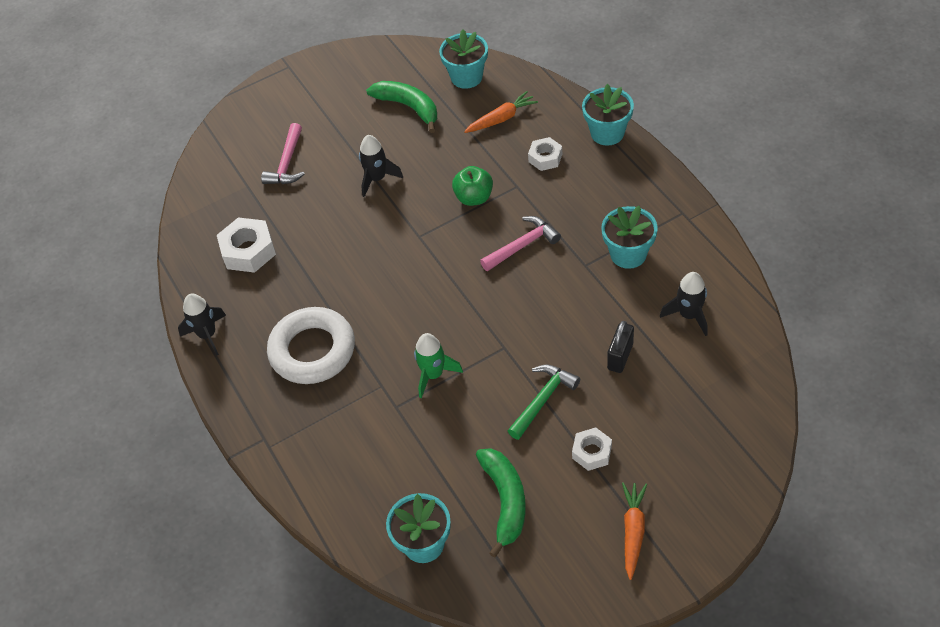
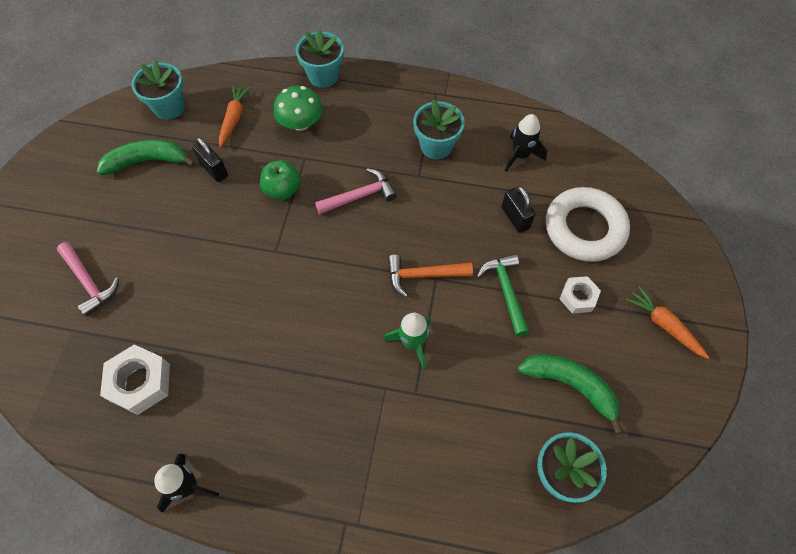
camera: 55 degrees left, 10 degrees up
(312, 350) = (298, 412): white ring -> white ring (584, 228)
(377, 179) = (187, 234): black rocket -> none
(445, 146) = (214, 169): none -> black padlock
(497, 337) = (423, 275): none -> orange hammer
(523, 245) = (360, 196): pink hammer -> pink hammer turned 60 degrees clockwise
(545, 158) = (301, 123): white nut -> green mushroom

